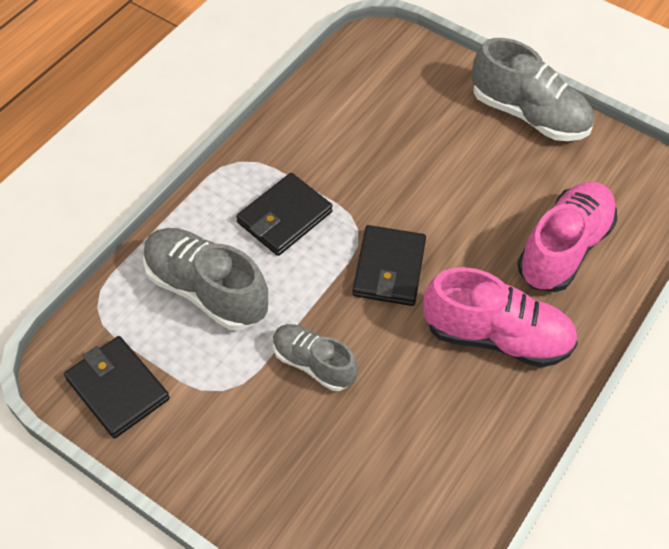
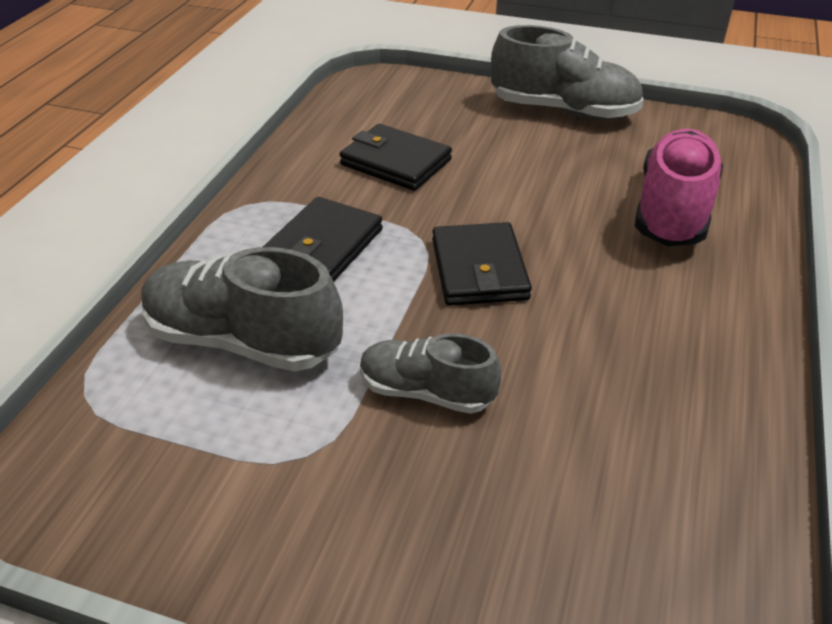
camera: 15 degrees left, 15 degrees down
(117, 389) = (138, 494): black wallet -> black wallet (395, 162)
(496, 336) = (649, 309): pink shoe -> none

